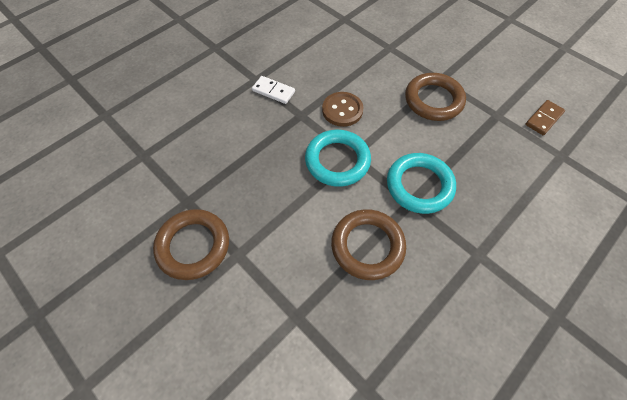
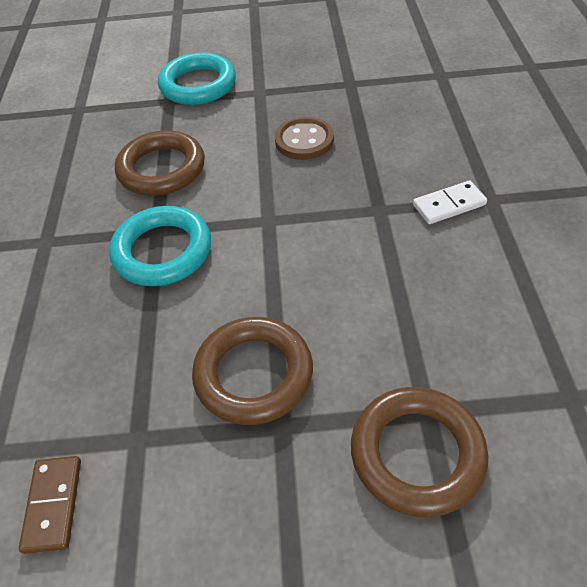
camera: 135 degrees right, 10 degrees down
(193, 246) = (298, 72): brown ring -> brown ring (417, 454)
(337, 161) = (276, 203): turquoise ring -> turquoise ring (198, 85)
(342, 110) = (346, 253): brown button -> brown button (304, 140)

